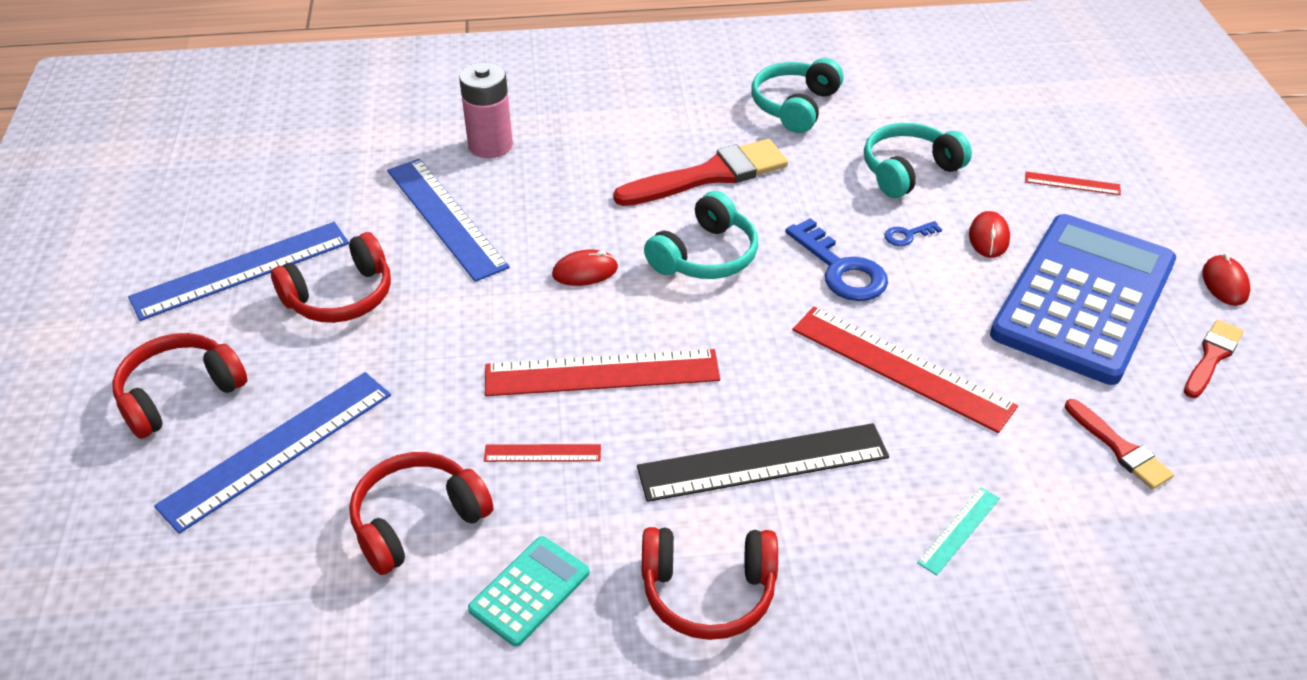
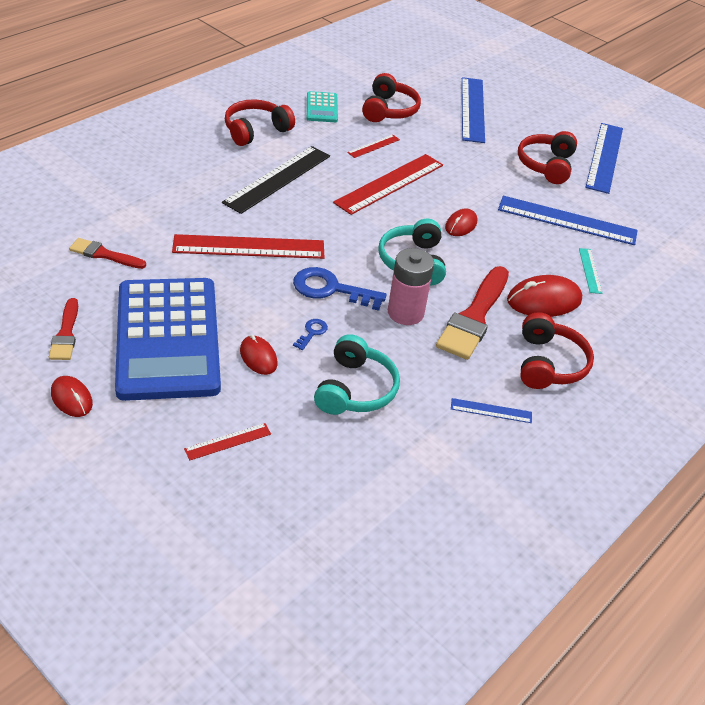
camera: 135 degrees right, 0 degrees up
(179, 394) = (537, 110): red headphones -> red headphones (548, 364)
(490, 145) = (617, 273): pink battery -> pink battery (405, 313)
(612, 157) = (544, 300): none -> red mouse
(794, 106) = (491, 410): turquoise headphones -> blue ruler
(959, 530) = (167, 188): turquoise ruler -> turquoise ruler (590, 270)

